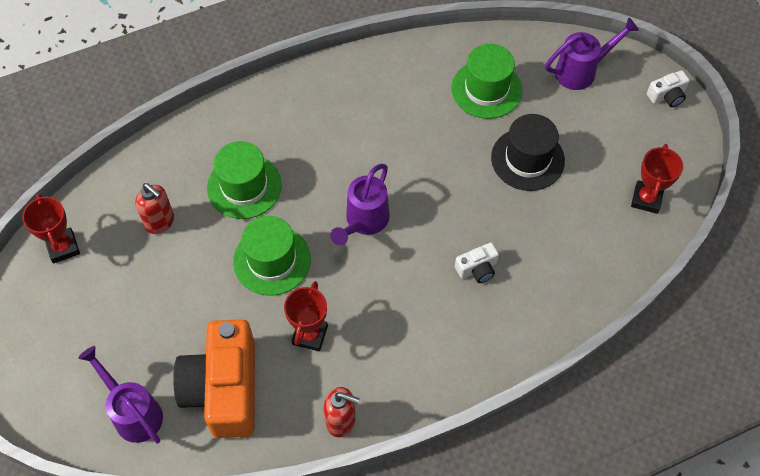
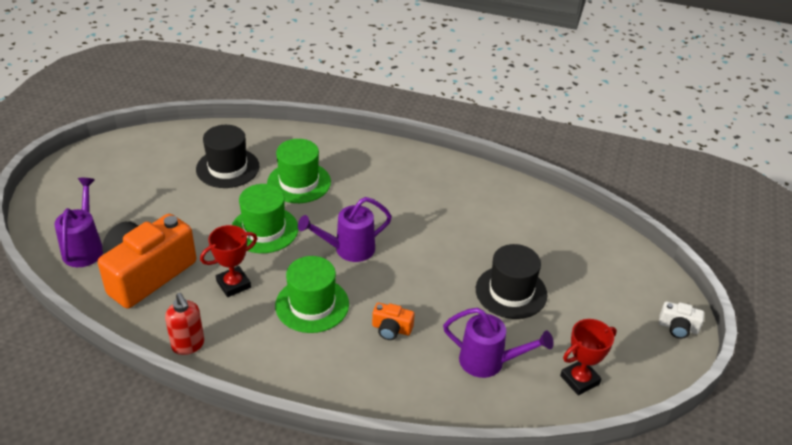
camera: 40 degrees right, 20 degrees down
(63, 247) = (161, 145): red trophy -> none
(160, 222) = (227, 168): red soap dispenser -> black hat
(477, 269) = (391, 329): white camera -> orange camera
(486, 89) = (530, 234): green hat -> green hat (312, 305)
(581, 71) = (619, 268): purple watering can -> purple watering can (488, 362)

